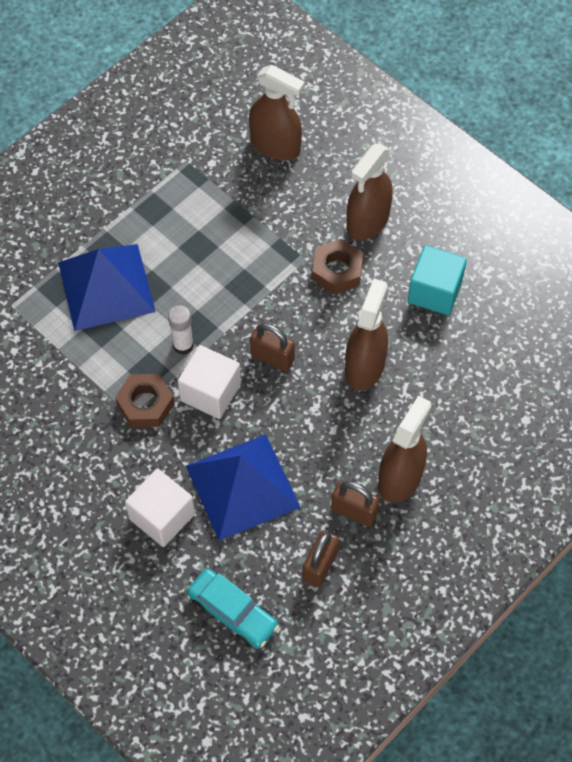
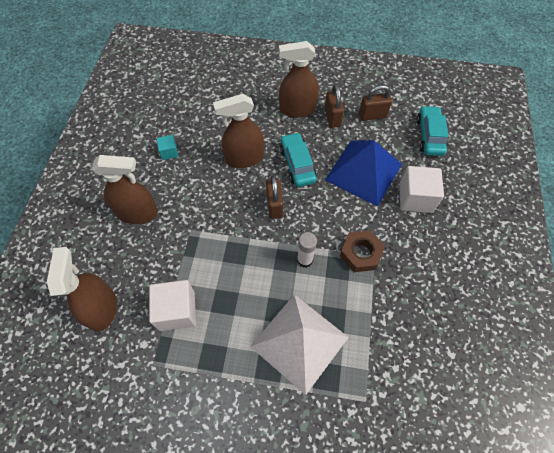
camera: 125 degrees left, 0 degrees up
(106, 286) = (299, 342): blue pyramid -> white pyramid
(210, 392) = (323, 223): white cube -> white cube (177, 311)
(311, 419) = (297, 164): none -> turquoise car
(337, 271) = (187, 208): brown nut -> none
(434, 291) = (169, 152): turquoise cube -> turquoise cube, size x0.53

